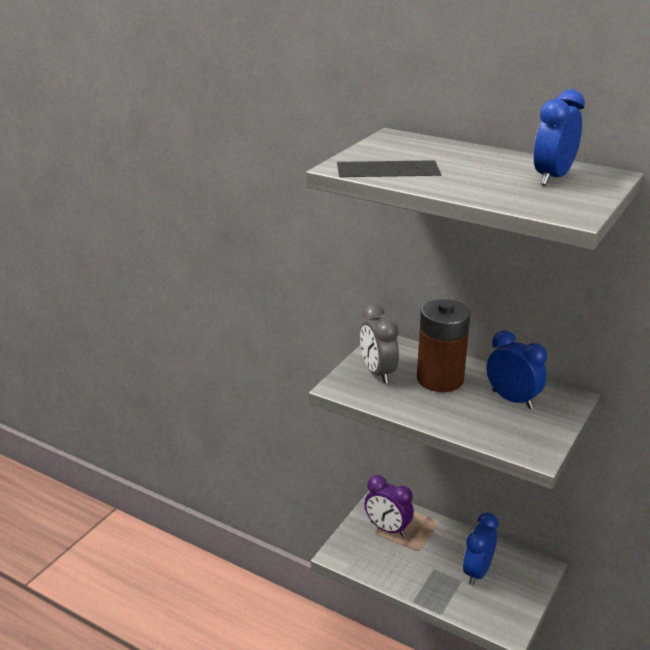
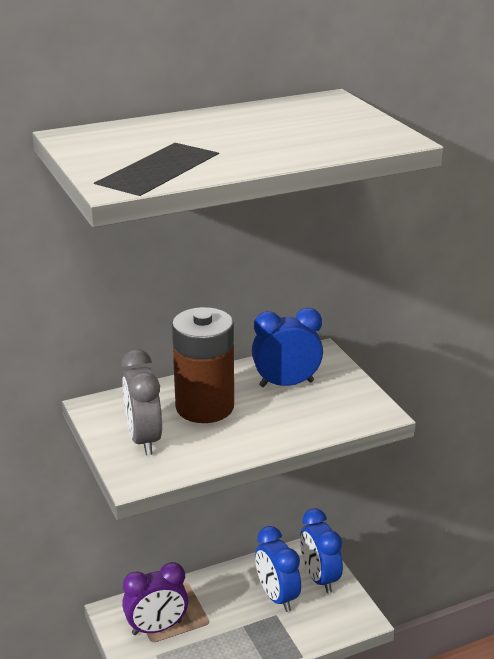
camera: 55 degrees left, 0 degrees up
(377, 373) = (144, 439): grey clock -> grey clock turned 60 degrees clockwise
(552, 178) = (304, 118): blue clock -> blue clock (319, 578)

